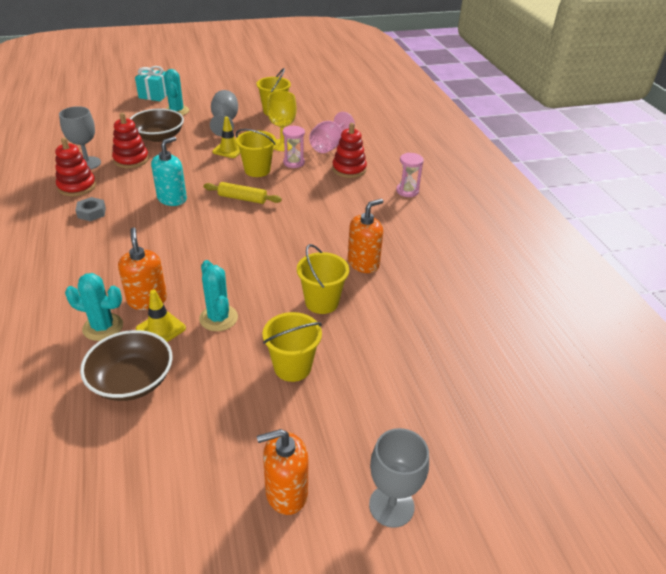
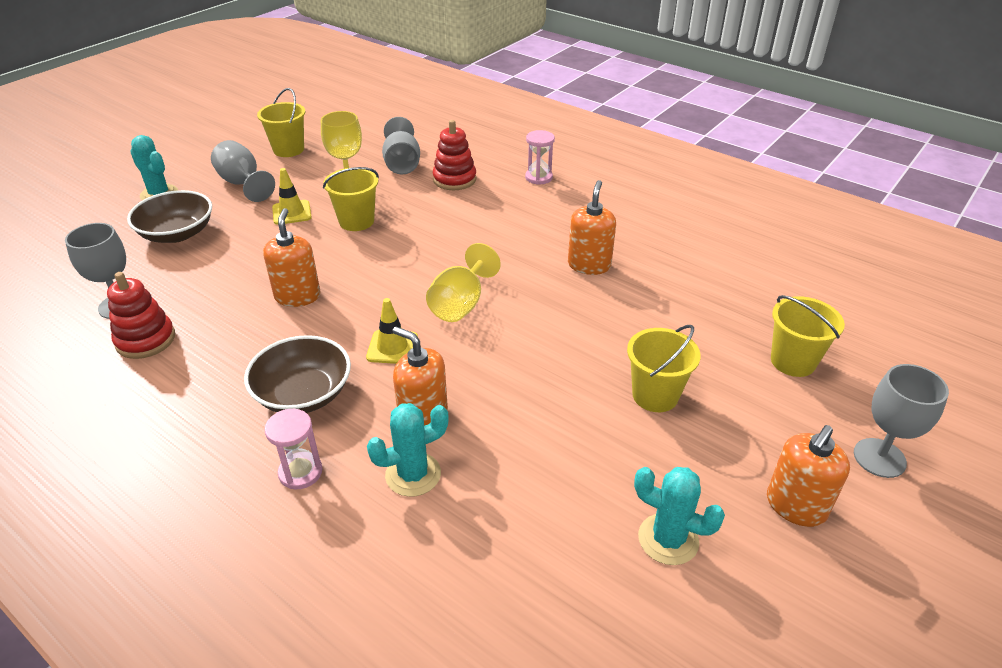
camera: 35 degrees left, 0 degrees up
(91, 213) = (213, 360): grey nut -> none
(131, 160) = (178, 275): red stacking toy -> none
(132, 380) = (523, 506): brown bowl -> brown bowl (303, 394)
(154, 95) = (99, 186): turquoise gift -> none
(161, 329) = (480, 437): yellow traffic cone -> yellow traffic cone (392, 347)
(172, 199) = (297, 296): turquoise soap dispenser -> orange soap dispenser
(218, 318) = (524, 392): turquoise cactus -> turquoise cactus (668, 539)
(242, 198) = (381, 259): yellow rolling pin -> none
(251, 247) = (461, 304): none -> yellow goblet
(294, 162) = (387, 196): pink hourglass -> pink hourglass (300, 472)
(321, 302) = (600, 321): yellow bucket -> yellow bucket (793, 361)
(329, 146) = (402, 164): pink goblet -> grey goblet

